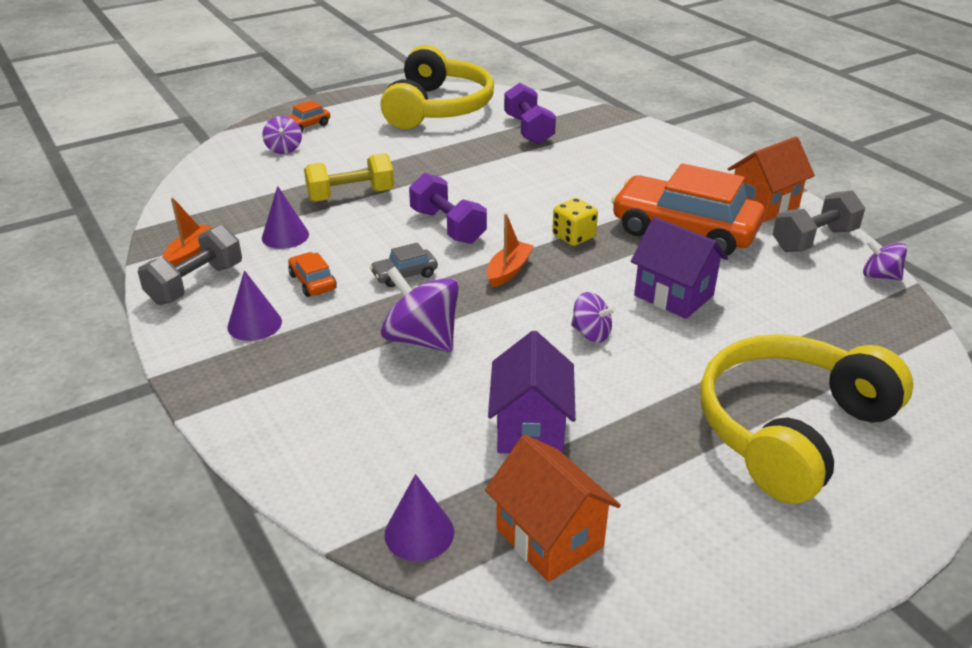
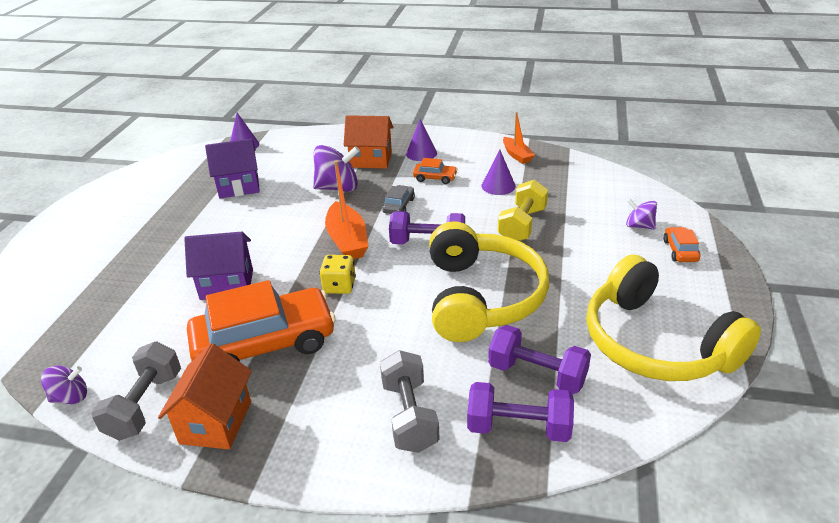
camera: 135 degrees right, 0 degrees up
(196, 284) = (482, 149): grey dumbbell -> grey dumbbell (409, 415)
(508, 271) = (347, 240): orange boat -> orange boat, size x1.59
(530, 428) = (239, 187): purple house -> purple house turned 60 degrees counterclockwise
(549, 538) = (194, 166): orange house -> orange house (371, 160)
(578, 121) = (518, 427): none -> purple dumbbell
(591, 333) = (255, 236): purple spinning top -> none
(790, 429) = (106, 249): yellow headphones -> yellow headphones (481, 297)

